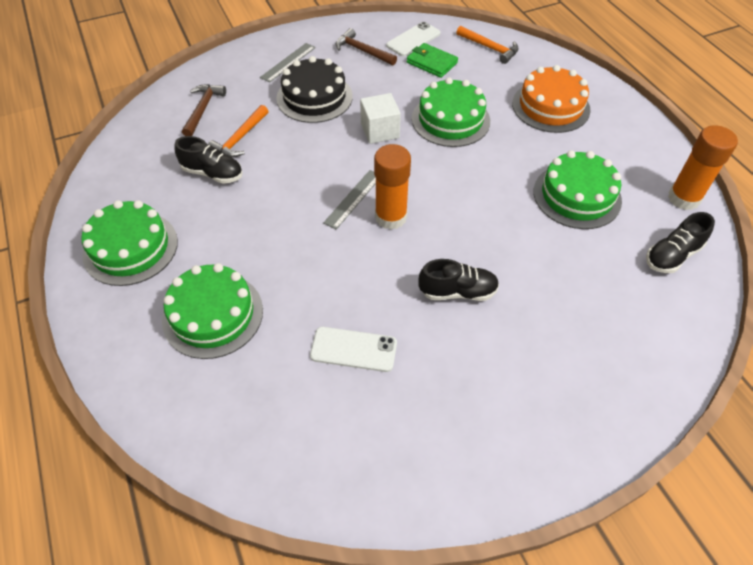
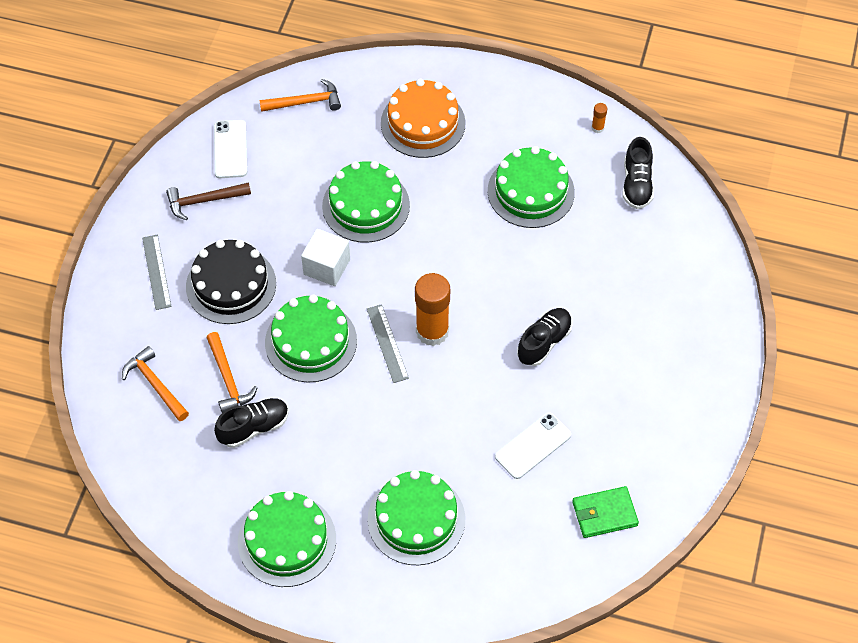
camera: 50 degrees left, 5 degrees up
(203, 109) = (155, 384): brown hammer -> orange hammer
(311, 159) = (311, 341): none -> green cake
(431, 63) = (278, 161): green wallet -> green wallet (604, 513)
(683, 198) = (597, 128): orange glue stick -> orange glue stick, size x0.42

